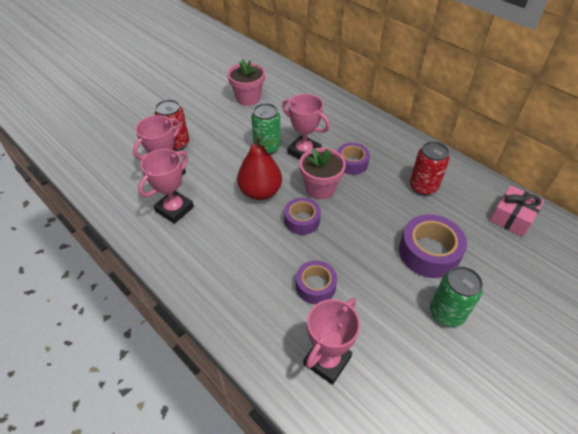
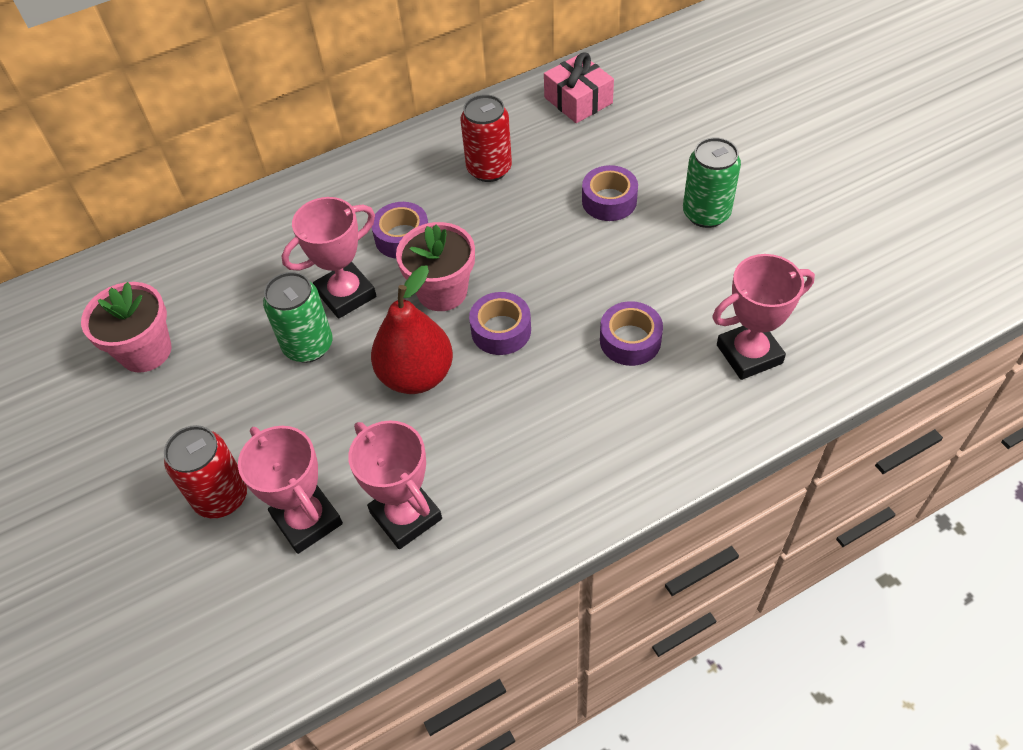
camera: 70 degrees left, 5 degrees up
(327, 360) = (749, 354): pink trophy -> pink trophy turned 75 degrees counterclockwise
(429, 252) = (609, 201): purple tape -> purple tape, size x0.64

